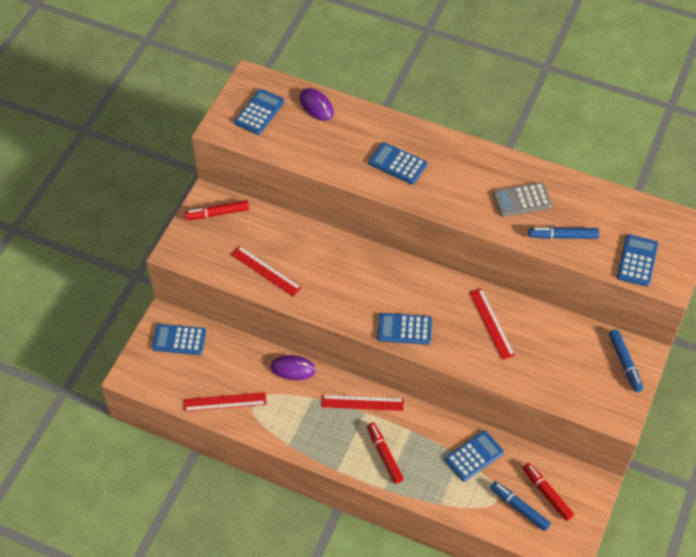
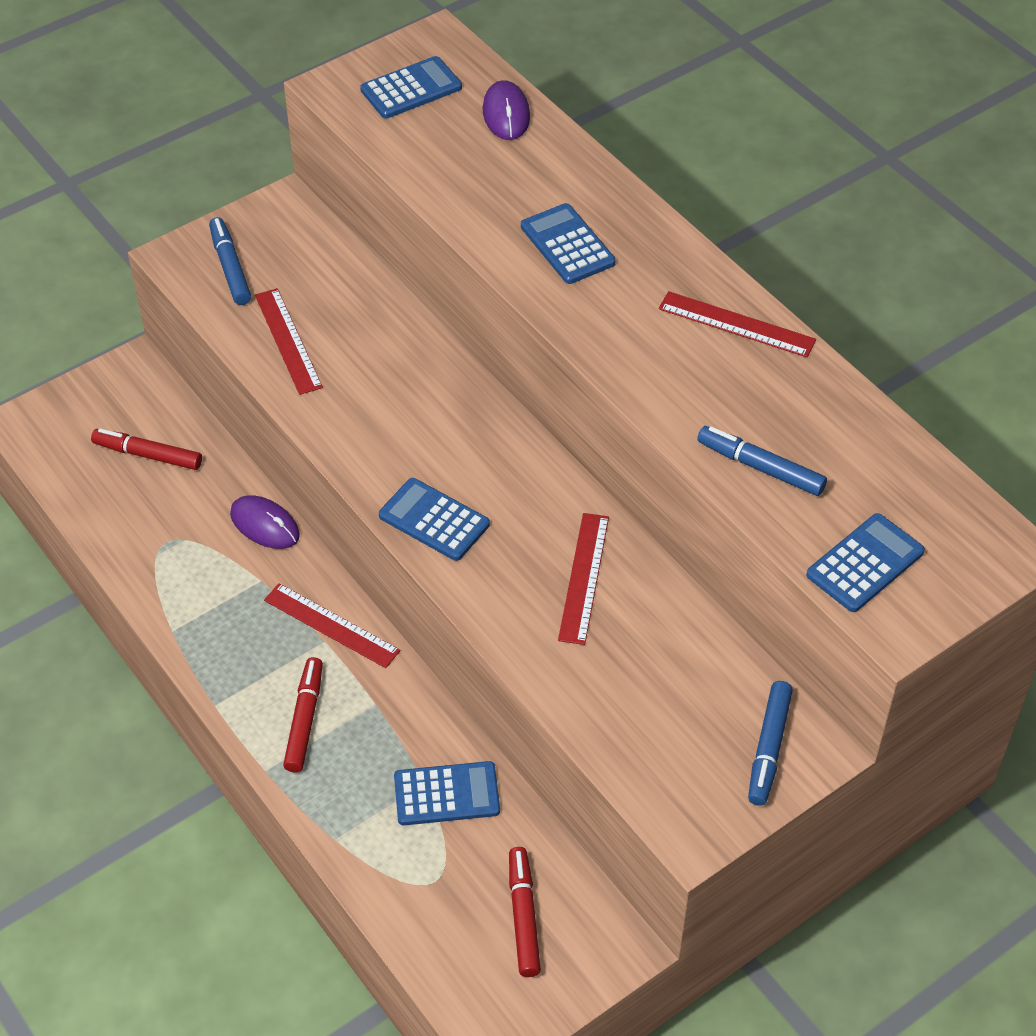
camera: 30 degrees right, 5 degrees down
(179, 340) = (132, 406): blue calculator -> none
(217, 213) = (282, 231): red marker -> red marker (148, 455)
(225, 402) = (128, 524): red ruler -> red ruler (736, 324)
(519, 508) = (459, 914): blue marker -> blue marker (230, 267)
(522, 200) = (733, 383): grey calculator -> none

